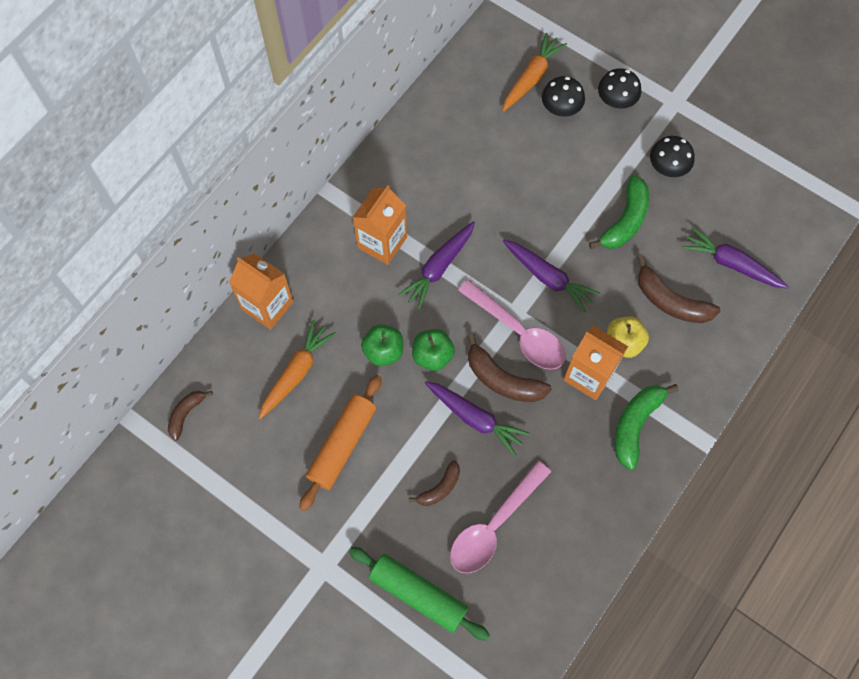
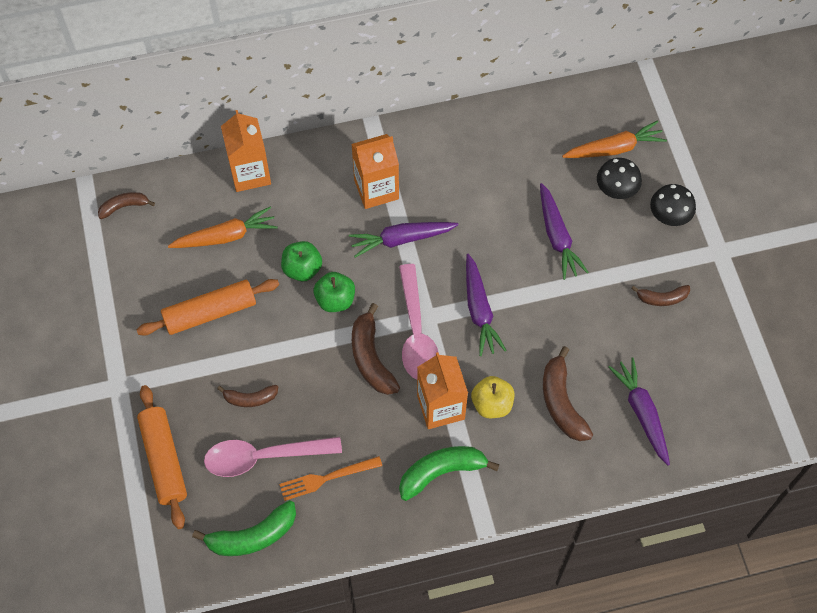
camera: 40 degrees right, 5 degrees down
(418, 594) = (164, 460): green rolling pin -> orange rolling pin
(475, 418) = (323, 370): purple carrot -> purple carrot (557, 236)
(557, 501) = (326, 478): none -> orange fork
(625, 220) = (585, 313): green banana -> green banana (252, 536)
(668, 167) = (662, 298): black mushroom -> brown banana

